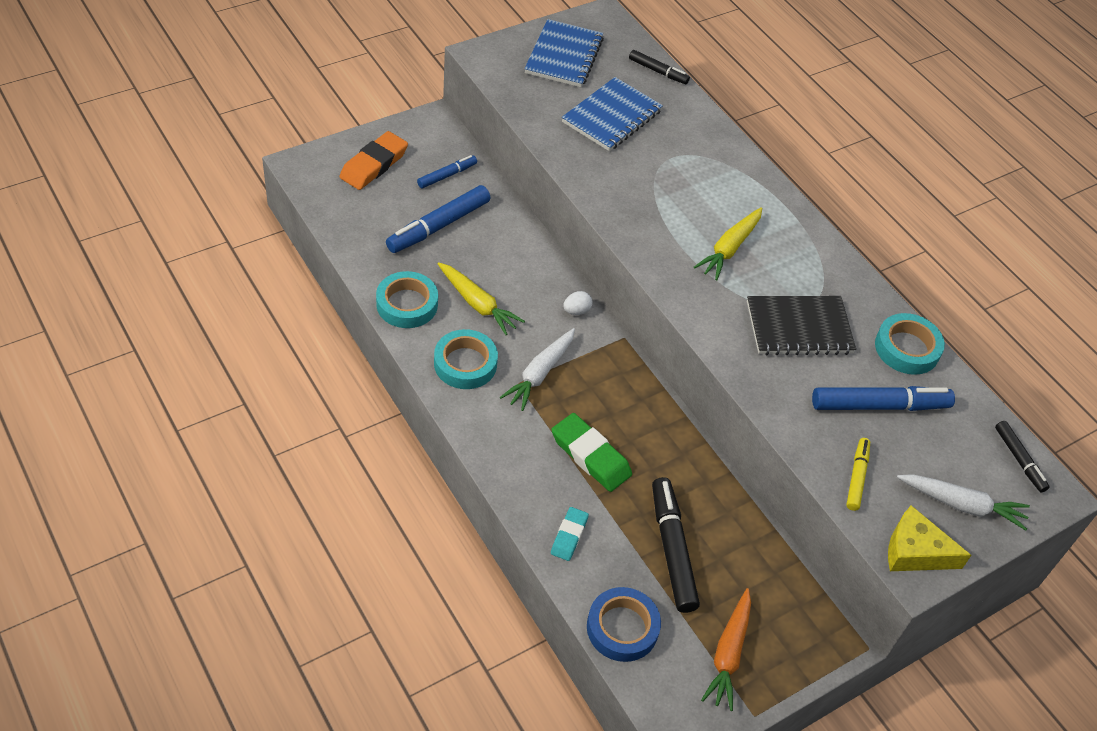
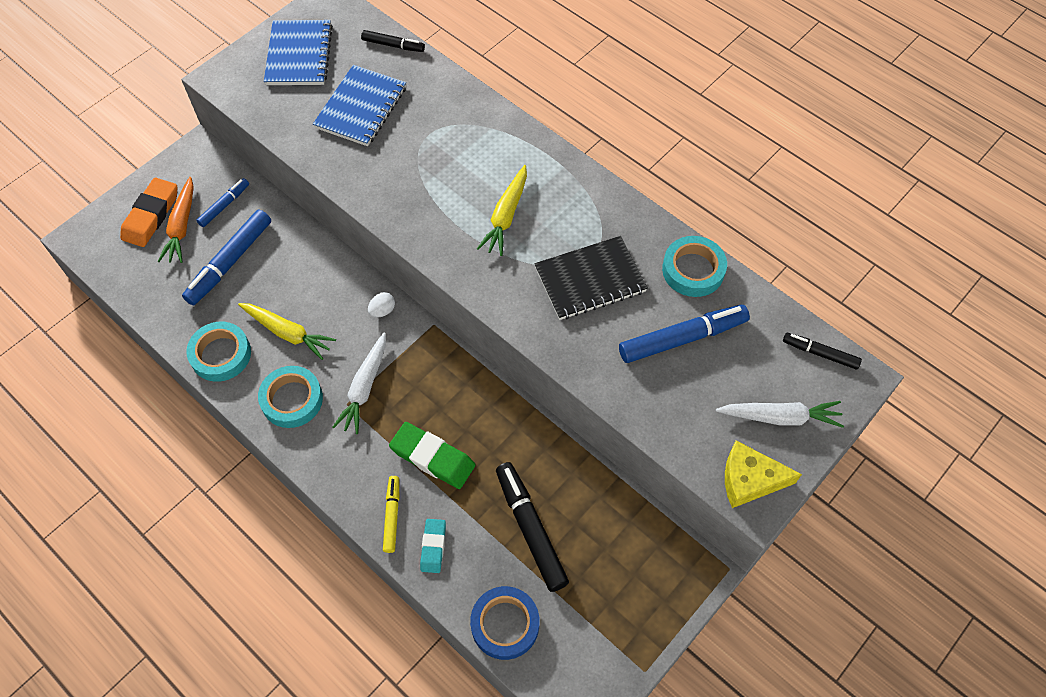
camera: 10 degrees left, 10 degrees up
(728, 654) = (607, 618): orange carrot -> orange carrot (182, 226)
(856, 477) = (679, 420): yellow marker -> yellow marker (392, 516)
(1019, 460) = (820, 353): black marker -> black marker turned 150 degrees clockwise

